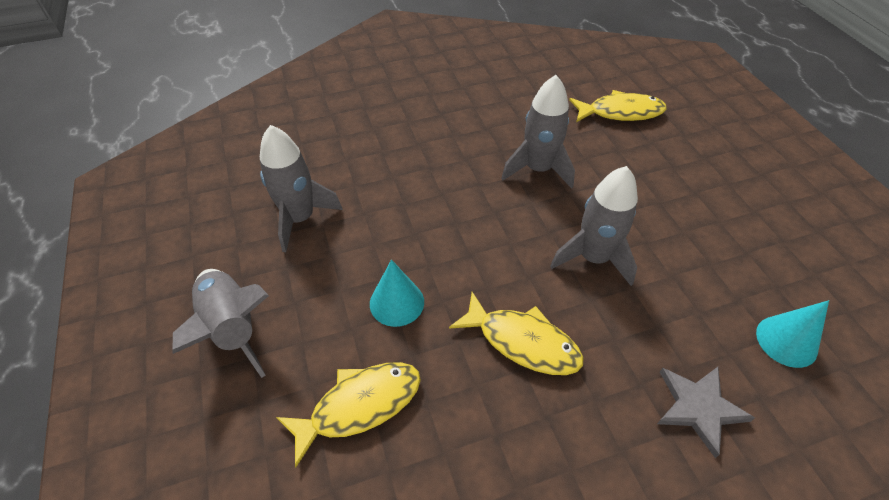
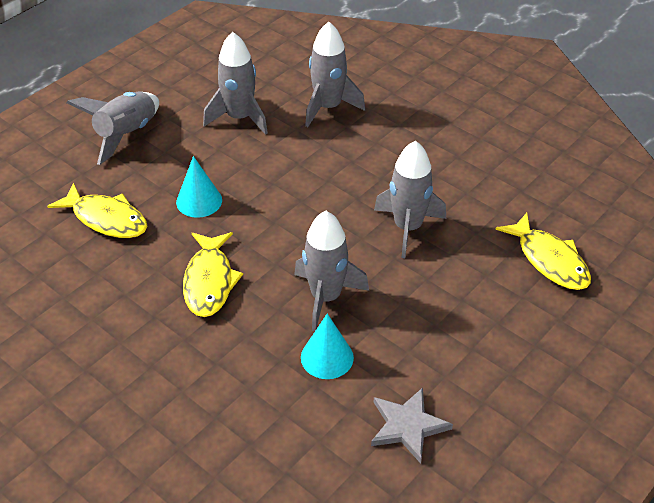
camera: 60 degrees right, 5 degrees down
(345, 152) = (328, 107): none -> grey rocket
(698, 407) = (215, 403): grey star -> grey star (407, 426)
(786, 341) = (323, 452): turquoise cone -> turquoise cone (327, 357)

